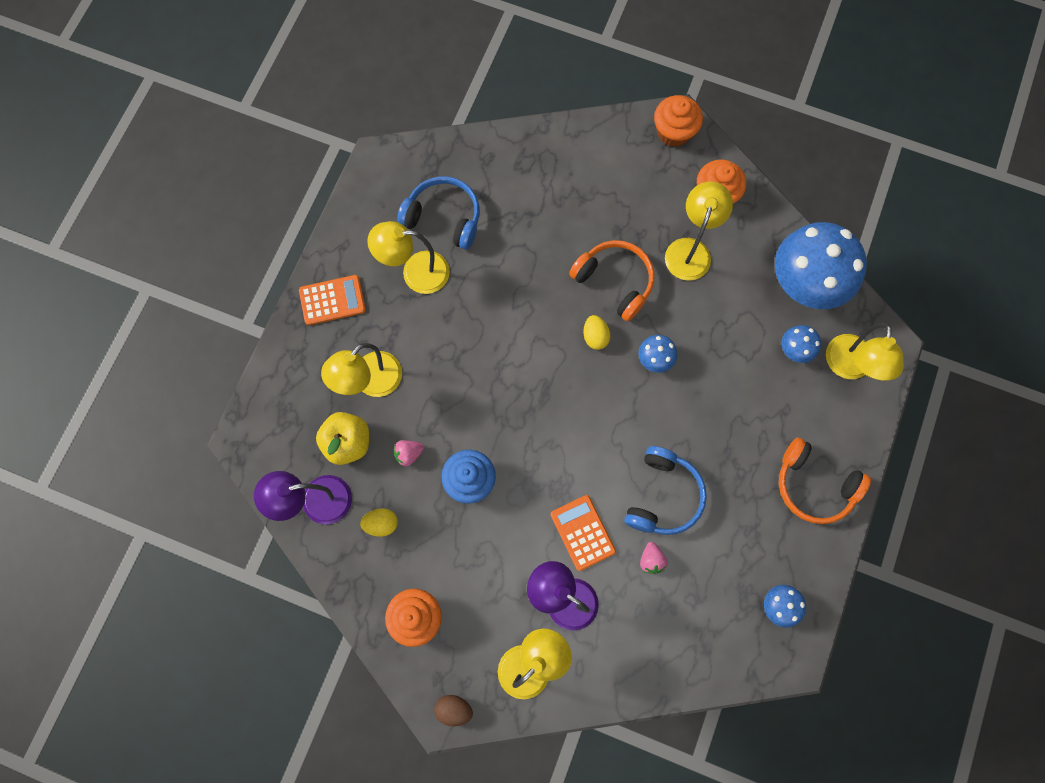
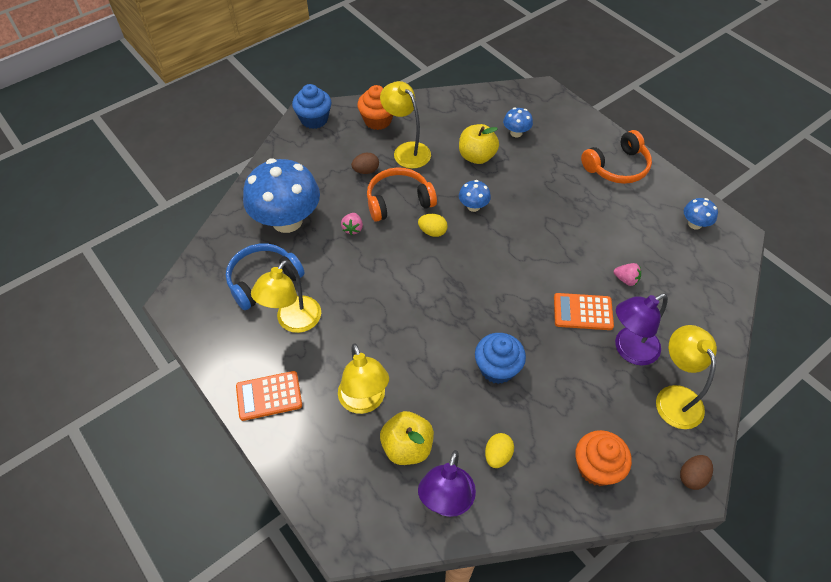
camera: 60 degrees left, 20 degrees down
(332, 300) = (269, 396): orange calculator -> orange calculator turned 120 degrees counterclockwise
(409, 454) = (447, 403): pink strawberry -> pink strawberry (353, 229)
(635, 226) = (366, 171): none -> brown egg
(663, 496) = (580, 250): blue headphones -> none
(674, 132) = (314, 119): orange cupcake -> blue cupcake
(729, 326) = (477, 156): none -> yellow apple
(805, 283) = (473, 107): blue mushroom -> blue mushroom (287, 221)
(849, 367) = (545, 114): yellow lamp -> none

